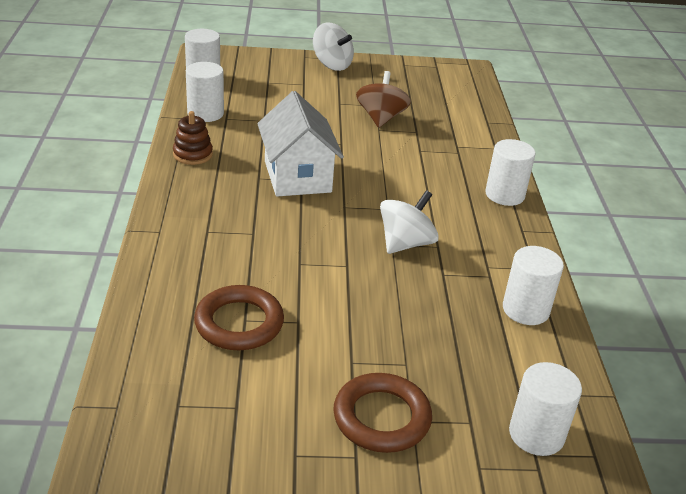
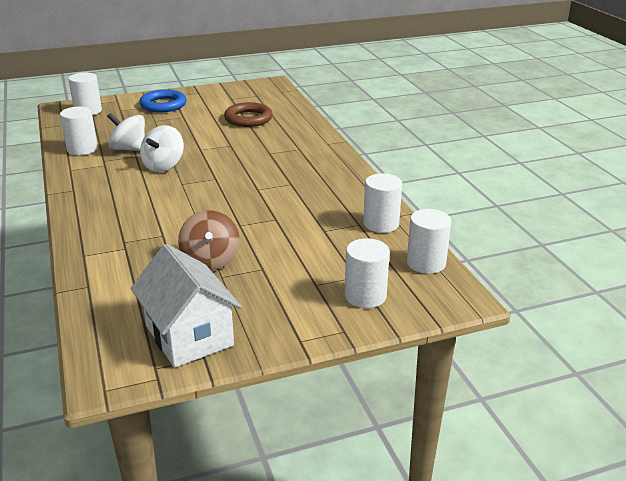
camera: 165 degrees right, 5 degrees down
(193, 154) = (354, 188): brown stacking toy -> none
(297, 176) = (262, 190): white house -> white house (189, 336)
(332, 65) = (300, 325): white spinning top -> white spinning top (129, 149)
(381, 417) = (163, 105): brown ring -> blue ring
(504, 195) = (82, 212): white cylinder -> white cylinder (365, 296)

